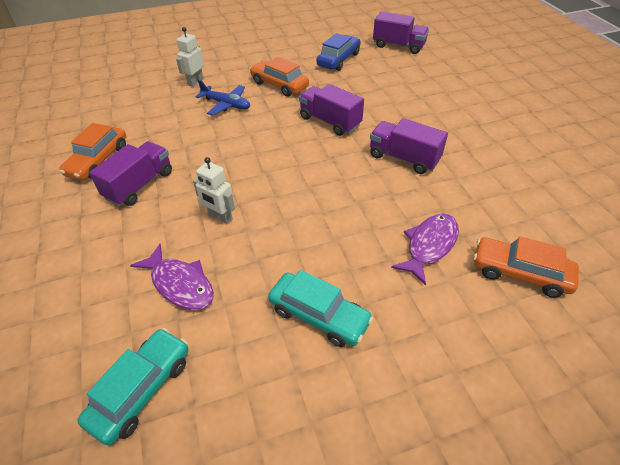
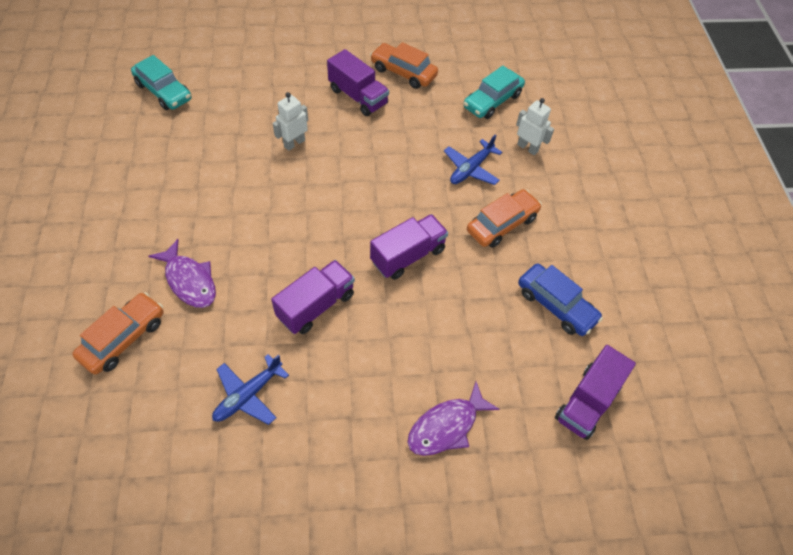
camera: 100 degrees right, 10 degrees up
(180, 284) = (235, 114): purple fish -> purple fish (446, 426)
(319, 316) = (164, 185): turquoise car -> turquoise car (492, 101)
(503, 175) = (248, 395): none -> blue plane

